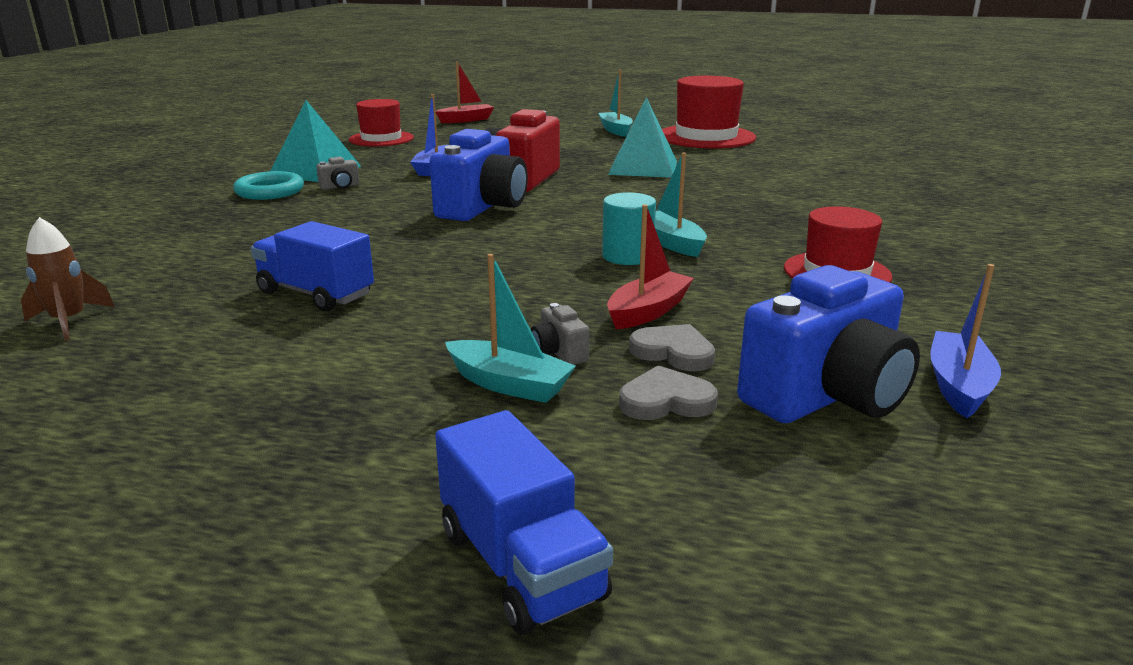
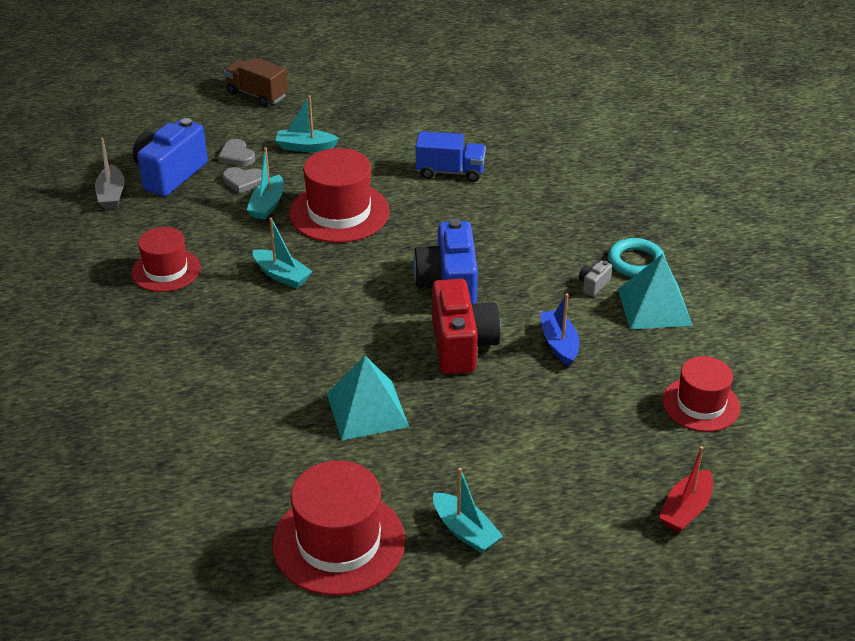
camera: 155 degrees right, 15 degrees up
(69, 322) = (537, 127): brown rocket -> none
(521, 564) = (257, 95): blue truck -> brown truck
(541, 282) = (339, 212): none -> red hat
(558, 353) = (296, 167): grey camera -> none
(627, 256) = (304, 252): turquoise cylinder -> none
(648, 311) = (267, 205): red boat -> turquoise boat
(666, 401) = (237, 156): grey heart -> grey heart turned 90 degrees clockwise
(958, 386) = (111, 195): blue boat -> grey boat

